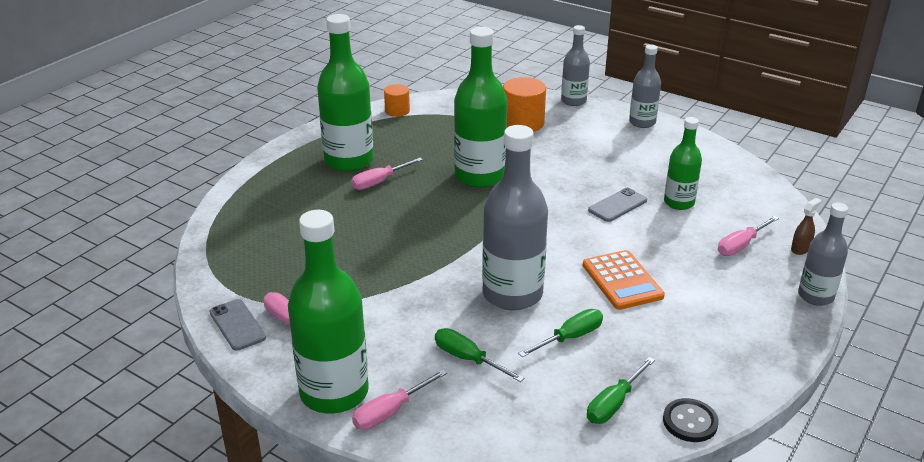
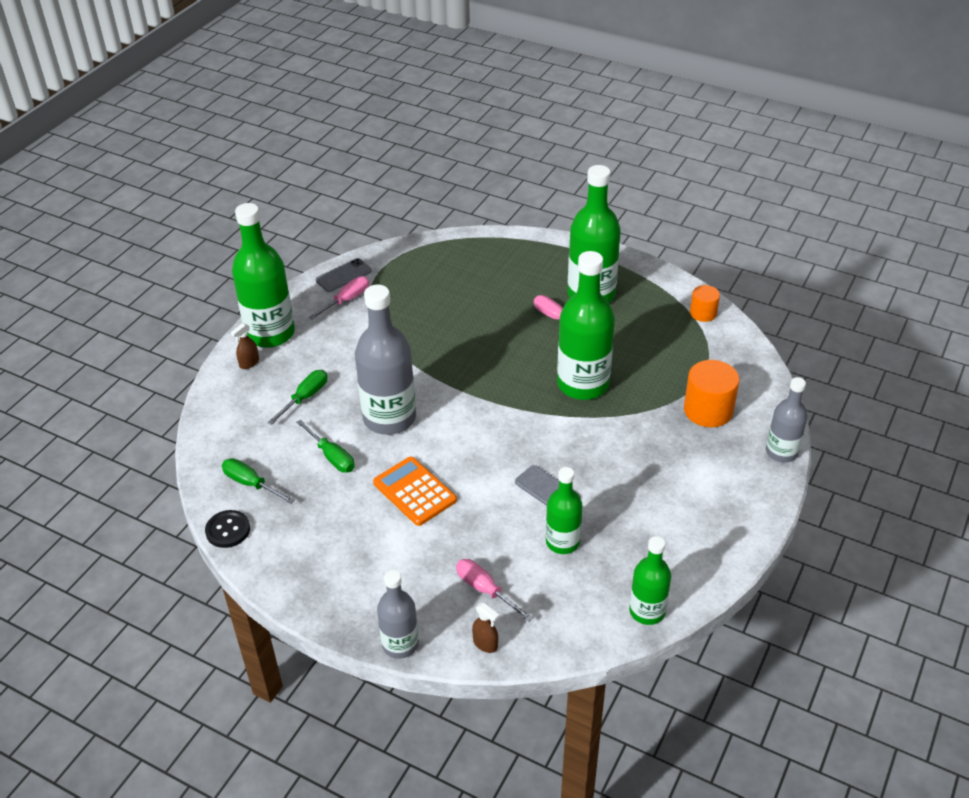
camera: 85 degrees right, 10 degrees up
(390, 412) = (249, 363): pink screwdriver -> brown spray bottle
(622, 281) = (414, 491): orange calculator -> orange calculator turned 75 degrees clockwise
(642, 122) = (745, 516): grey bottle -> none
(745, 172) = (647, 611): none -> green bottle

